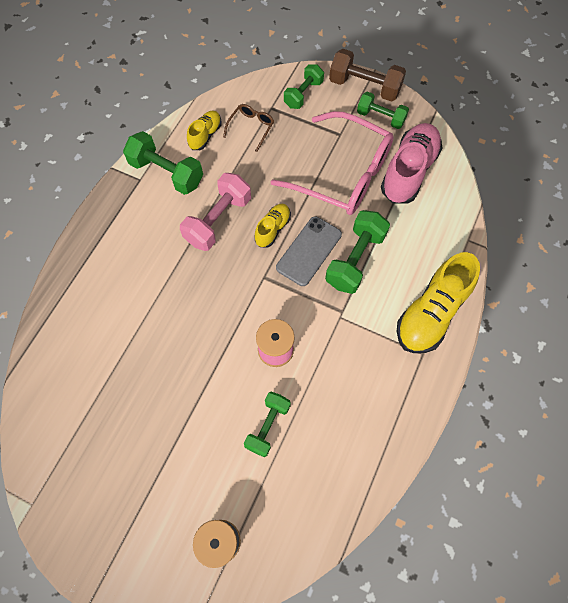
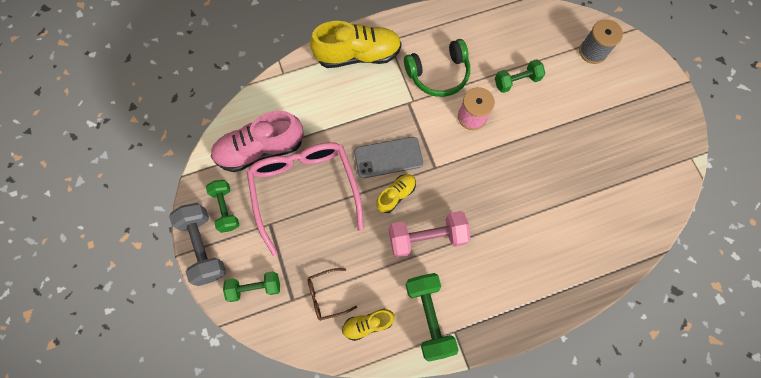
camera: 135 degrees left, 5 degrees up
(273, 229) = (396, 195): yellow shoe -> yellow shoe turned 150 degrees clockwise
(344, 363) = (438, 74): none -> green headphones
(355, 259) = (365, 125): green dumbbell -> none
(364, 87) = (204, 247): brown dumbbell -> grey dumbbell

